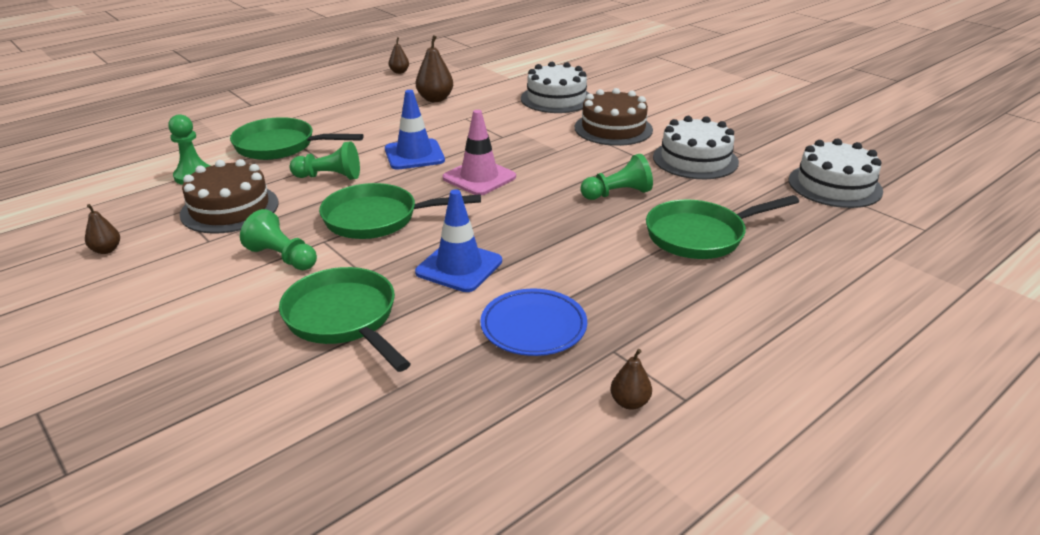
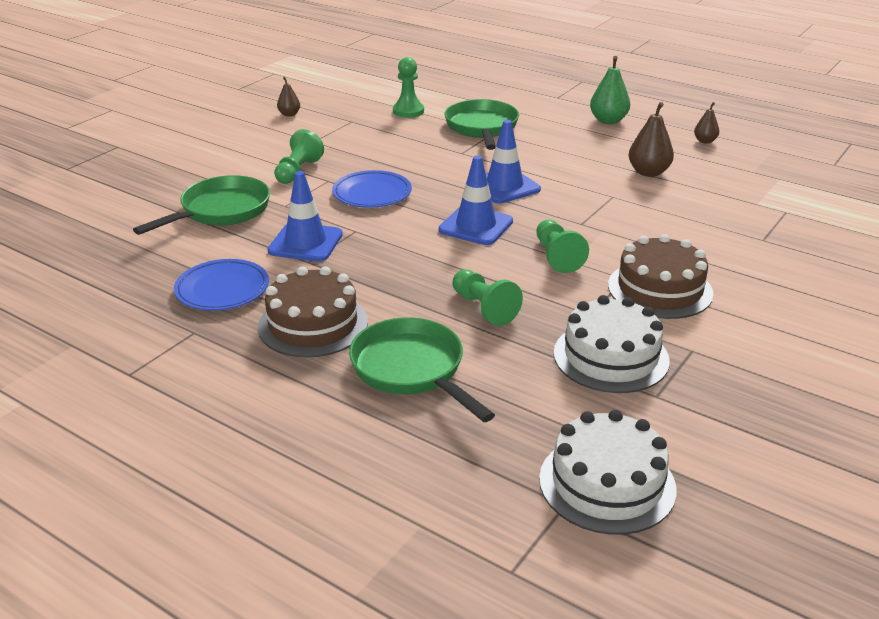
camera: 75 degrees right, 0 degrees up
(230, 208) = (363, 136): brown cake -> brown cake (313, 324)
(325, 95) = (608, 121): none -> green pear
(329, 177) = (436, 159): green pawn -> green pawn (557, 256)
(377, 219) = (372, 194): green pan -> blue plate
(479, 177) = (476, 226): pink traffic cone -> blue traffic cone
(556, 99) = (719, 241): white cake -> none
(629, 402) = (125, 346): brown pear -> none

